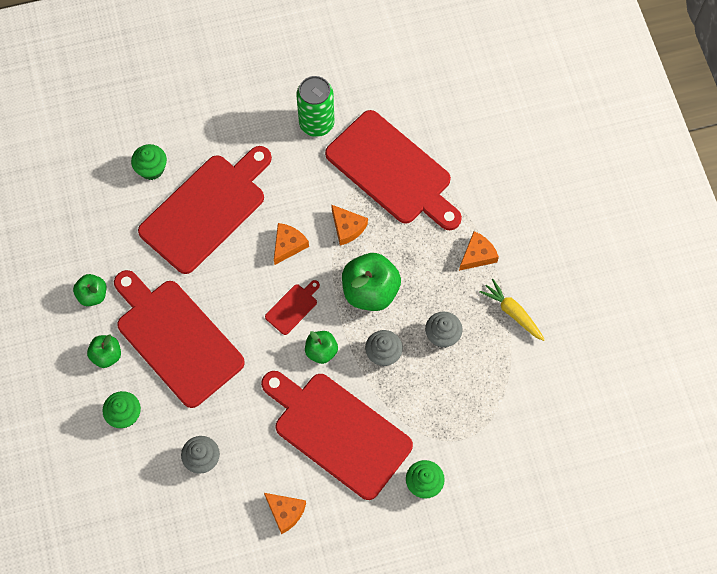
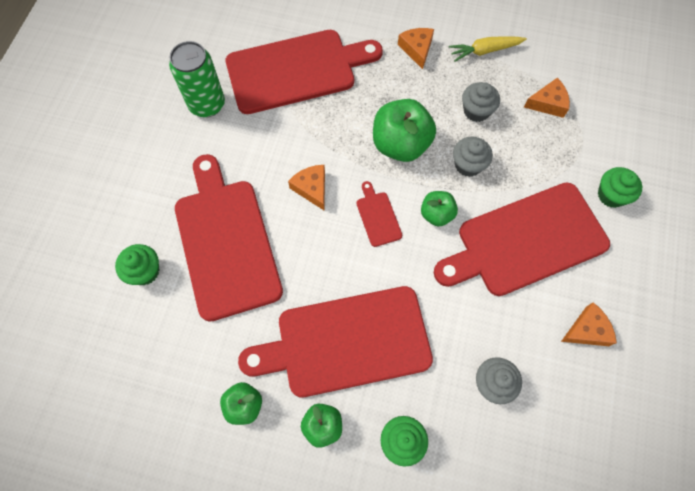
camera: 60 degrees left, 0 degrees up
(347, 227) = (327, 131): orange cheese -> orange cheese (548, 103)

